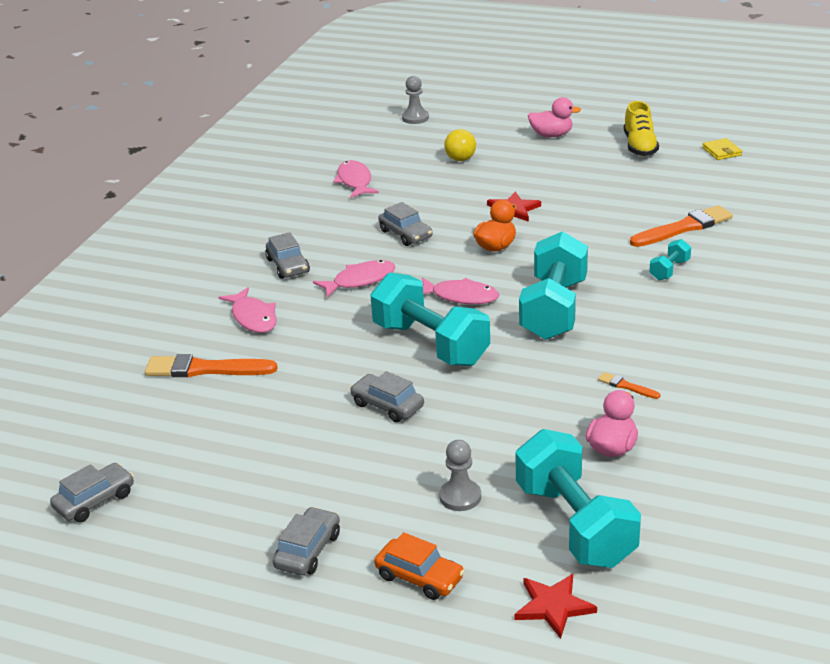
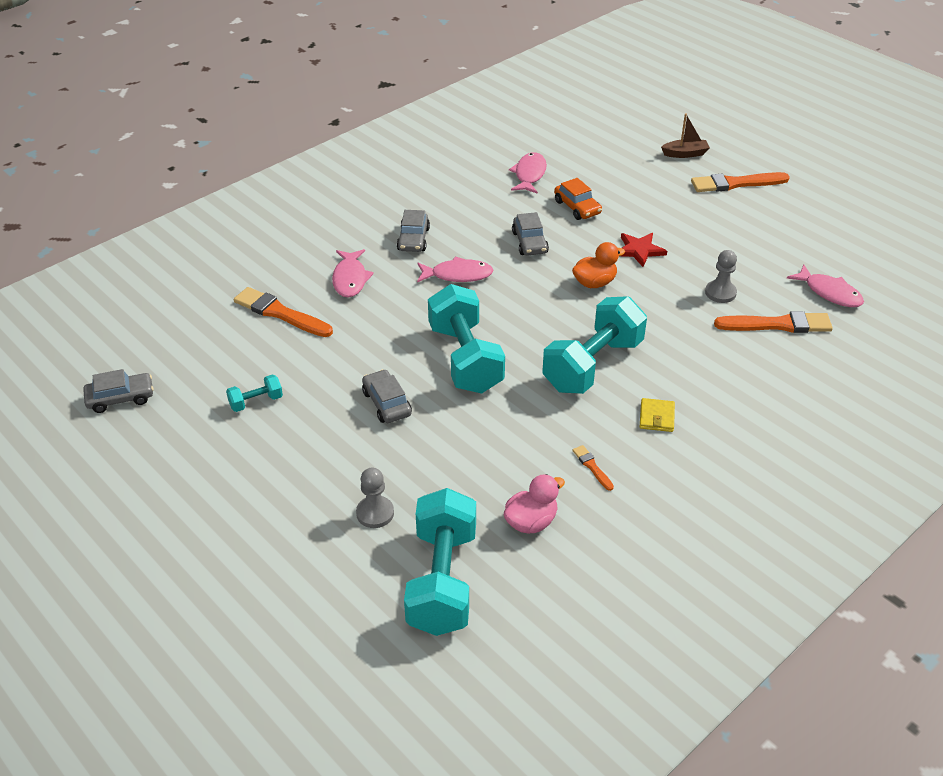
camera: 25 degrees right, 10 degrees up
(308, 550) = (229, 509): grey car -> none
(415, 118) = (630, 126): grey pawn -> grey pawn (720, 293)
(419, 577) = (288, 572): orange car -> orange car (577, 207)
(460, 159) = (635, 182): yellow ball -> none
(461, 297) = (526, 322): pink fish -> pink fish (829, 293)
(485, 125) = (685, 154): none -> brown boat
(551, 135) = (736, 183): pink duck -> orange brush
(553, 606) = (365, 647): red star -> none
(639, 146) = (808, 223): yellow shoe -> none
(669, 270) = (727, 364): turquoise dumbbell -> turquoise dumbbell (256, 402)
(722, 151) = (883, 255): yellow wallet -> yellow wallet (656, 417)

